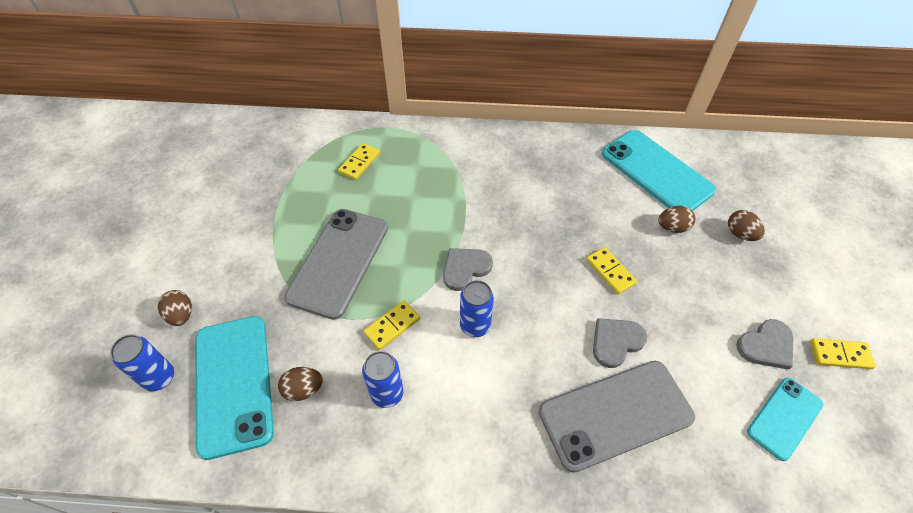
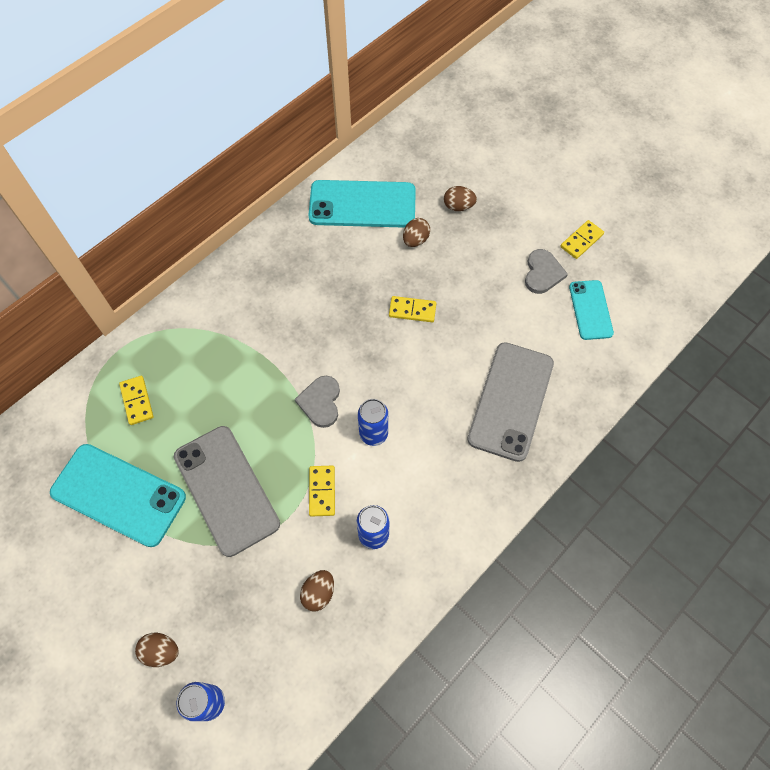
camera: 50 degrees left, 10 degrees up
(233, 384) = (267, 644): turquoise phone -> turquoise phone (118, 495)
(616, 342) = (465, 355): grey heart -> none

